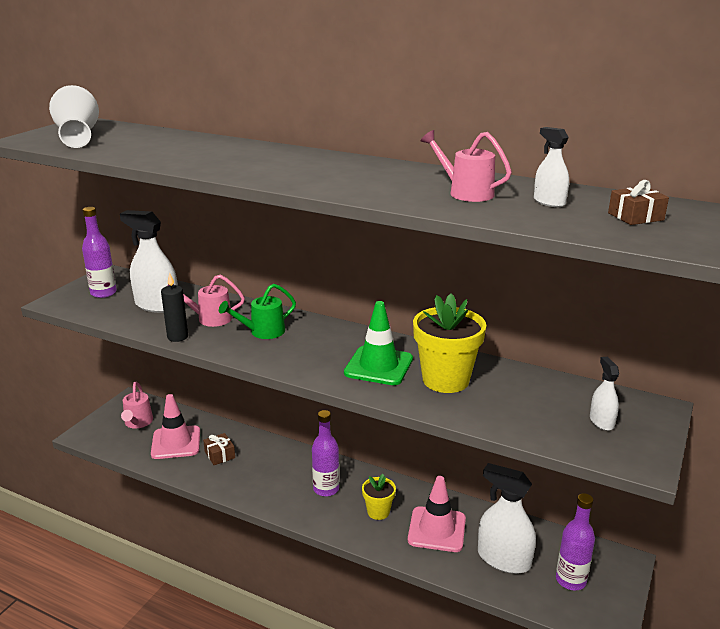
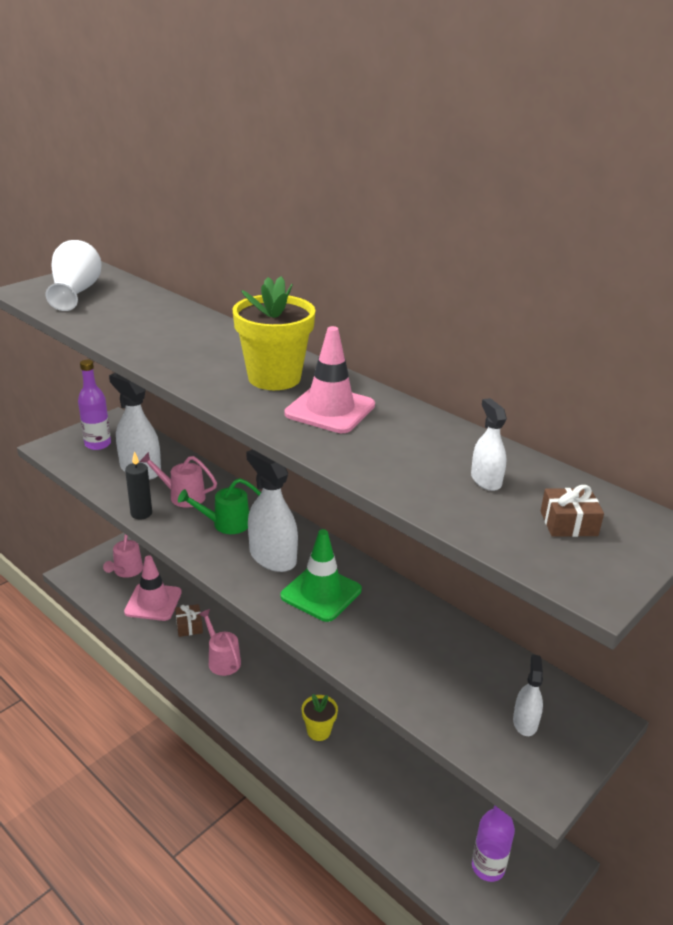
camera: 15 degrees right, 5 degrees up
(326, 489) = (277, 691): purple bottle -> none
(437, 529) = (370, 767): pink traffic cone -> pink traffic cone (330, 410)
(445, 380) = (382, 627): yellow flower pot -> yellow flower pot (274, 378)
(465, 192) = (403, 447): pink watering can -> pink watering can (222, 659)
(503, 559) = (426, 822): white spray bottle -> white spray bottle (272, 557)

